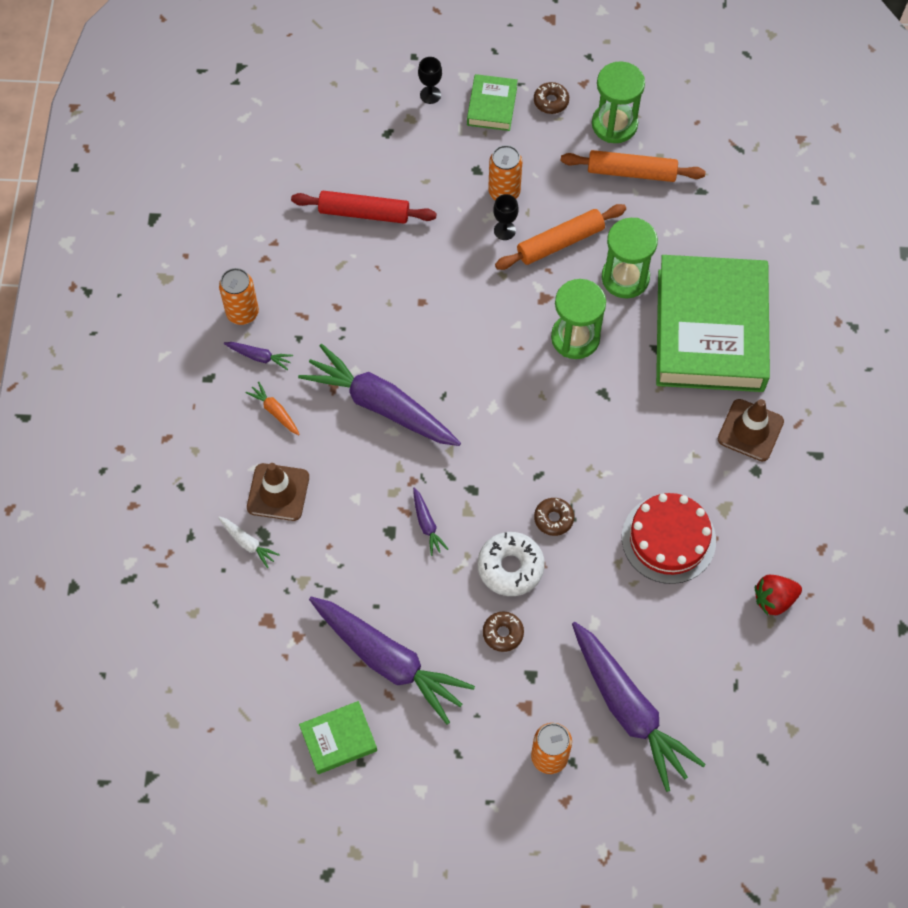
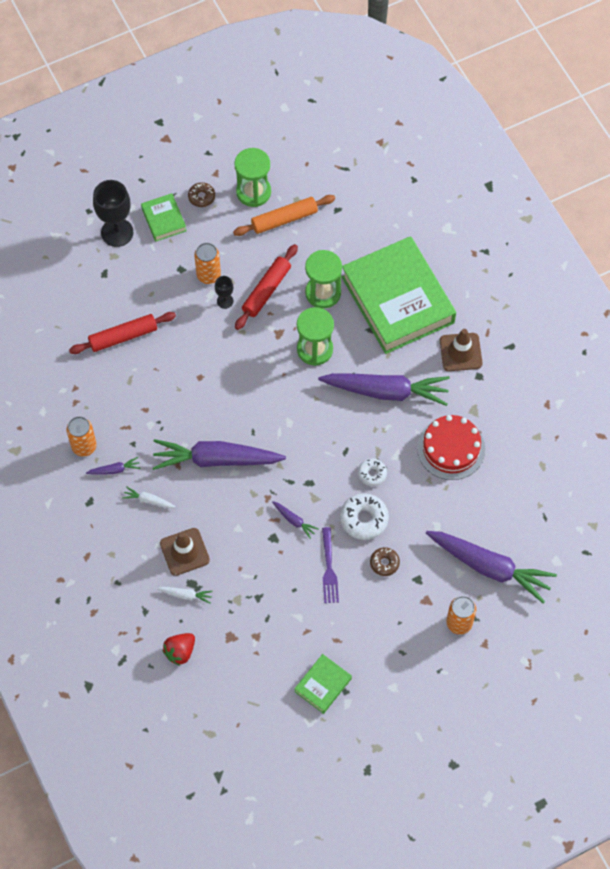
camera: 30 degrees left, 0 degrees up
(275, 411) = (148, 500): orange carrot -> white carrot
(388, 661) = (323, 619): purple carrot -> purple carrot (386, 391)
(430, 95) = (117, 232): black goblet -> black goblet, size x1.98
(432, 604) = (329, 569): none -> purple fork
(553, 519) = (372, 474): brown donut -> white donut
(560, 242) = (266, 290): orange rolling pin -> red rolling pin
(774, 599) = (537, 451): red strawberry -> red strawberry (180, 651)

